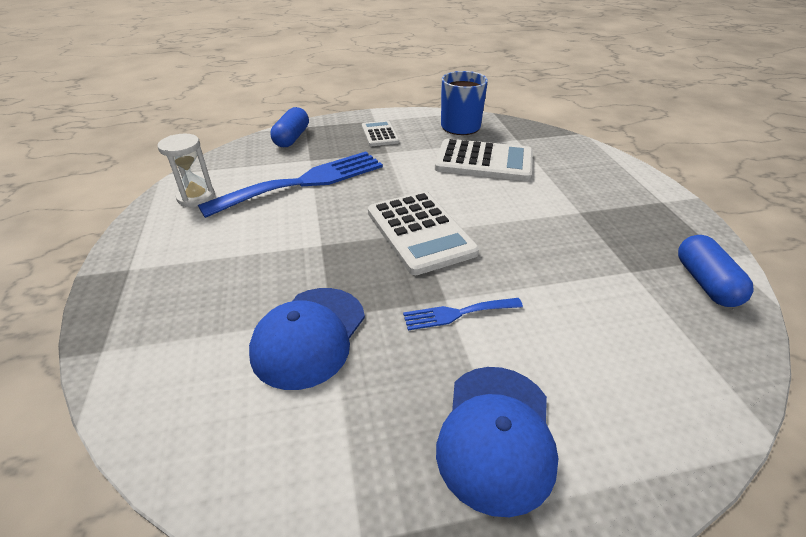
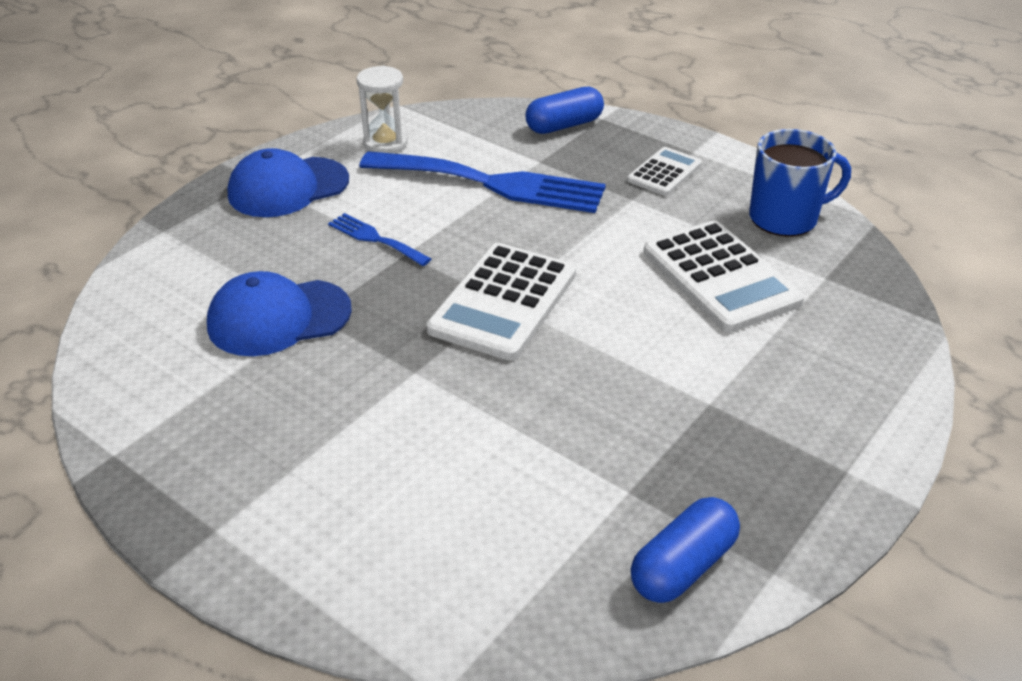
camera: 50 degrees right, 0 degrees up
(457, 313) = (401, 389): blue fork -> blue fork (375, 239)
(496, 435) = (270, 482): blue cap -> blue cap (288, 187)

